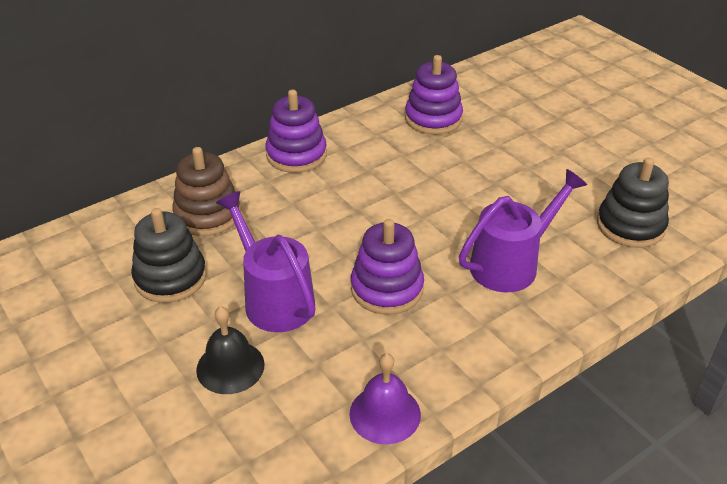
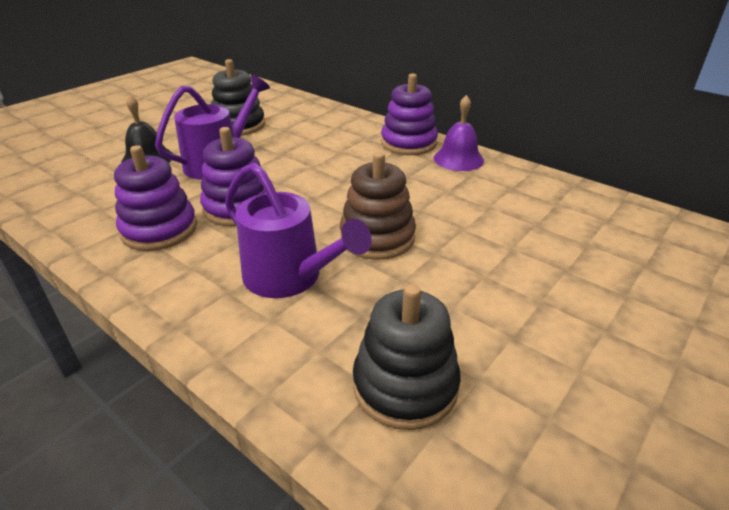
camera: 75 degrees right, 5 degrees down
(207, 215) = (312, 125): brown stacking toy -> brown stacking toy (377, 237)
(385, 414) = (83, 226): purple bell -> purple bell (458, 159)
(433, 118) = (528, 200): purple stacking toy -> purple stacking toy (159, 230)

